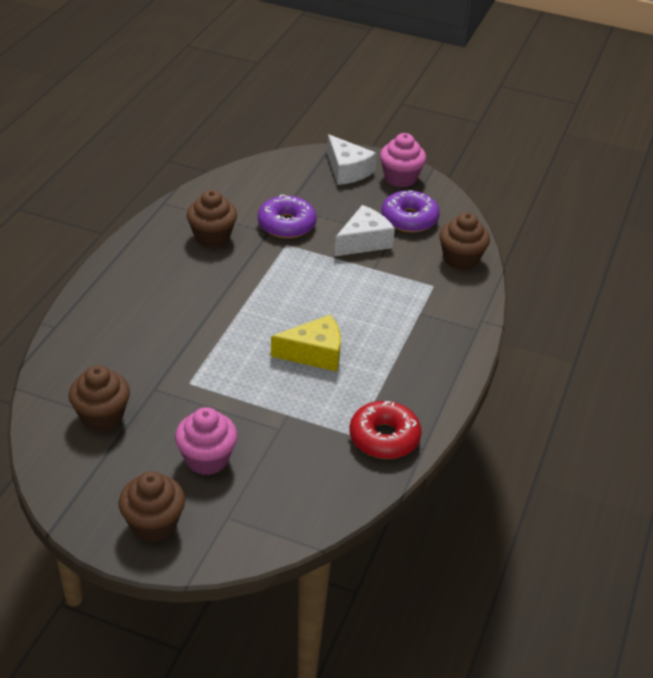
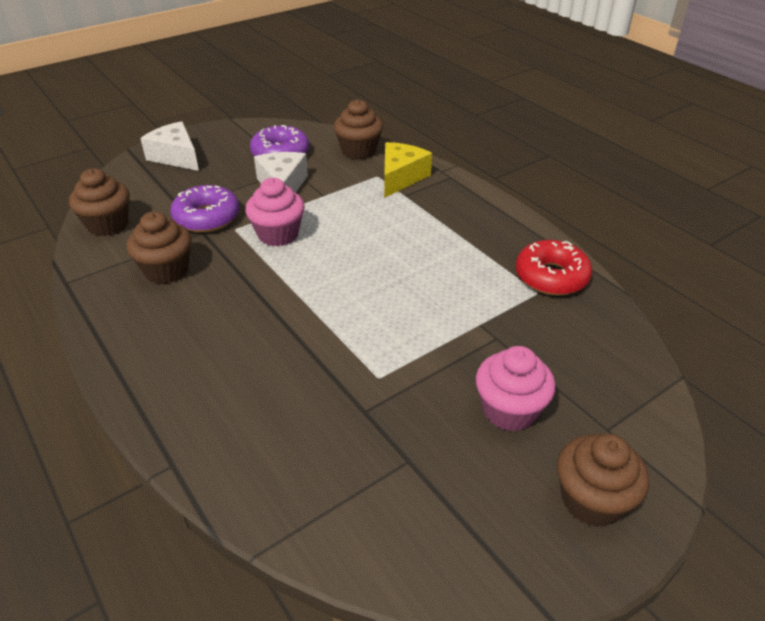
camera: 55 degrees left, 0 degrees up
(102, 416) = (378, 479): brown cupcake -> brown cupcake (108, 225)
(314, 353) = (407, 273): yellow cheese -> yellow cheese (401, 177)
(347, 170) = (176, 157): white cheese -> white cheese turned 135 degrees counterclockwise
(400, 178) = (222, 137): pink cupcake -> pink cupcake (278, 234)

